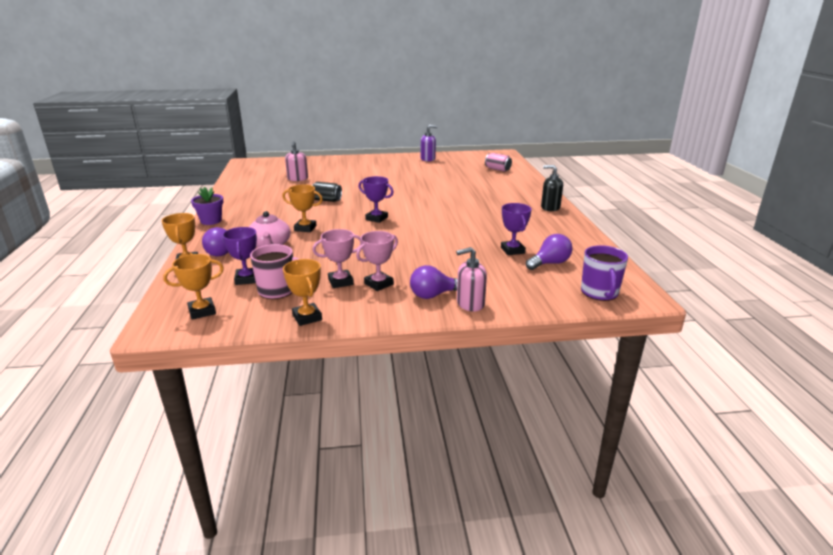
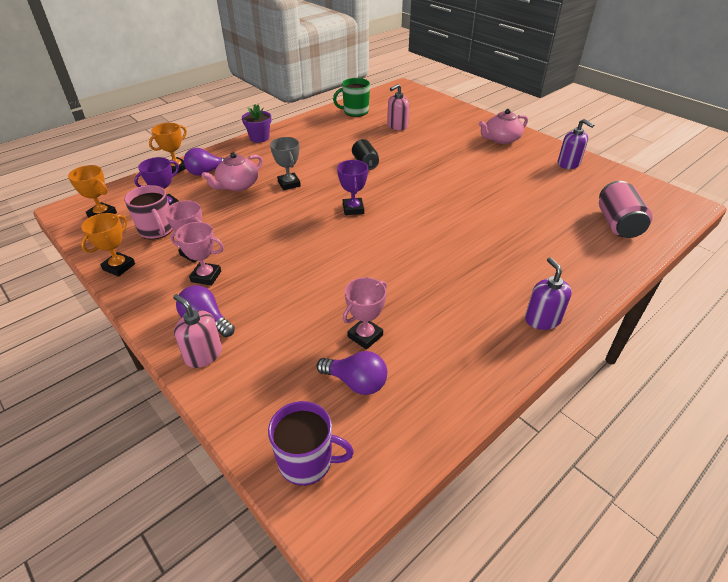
camera: 55 degrees right, 15 degrees up
(247, 183) = (355, 112): none -> green mug
(305, 228) = (289, 184): orange trophy -> grey trophy
(372, 162) = (501, 139): none -> pink teapot
(497, 169) = (617, 224): pink can -> pink can, size x1.52
(512, 250) = (365, 336): purple trophy -> pink trophy
(550, 207) = (542, 319): black soap dispenser -> purple soap dispenser
(599, 293) = (307, 461): purple mug -> purple mug turned 135 degrees counterclockwise

